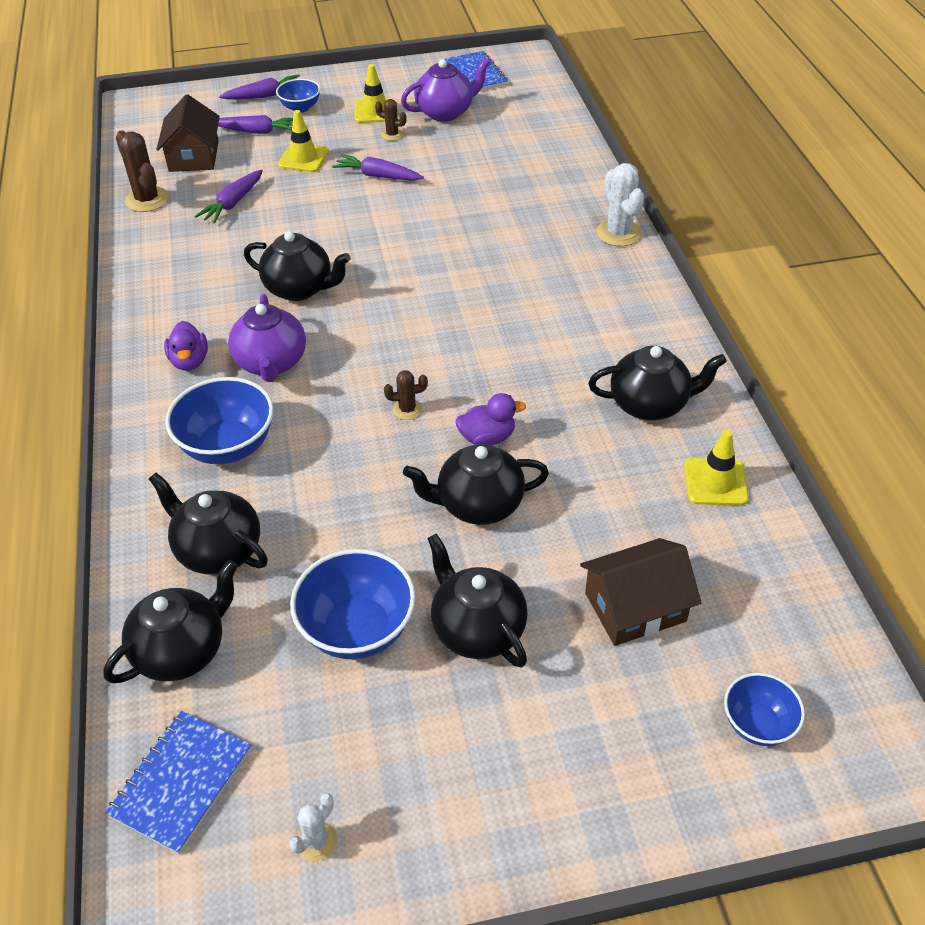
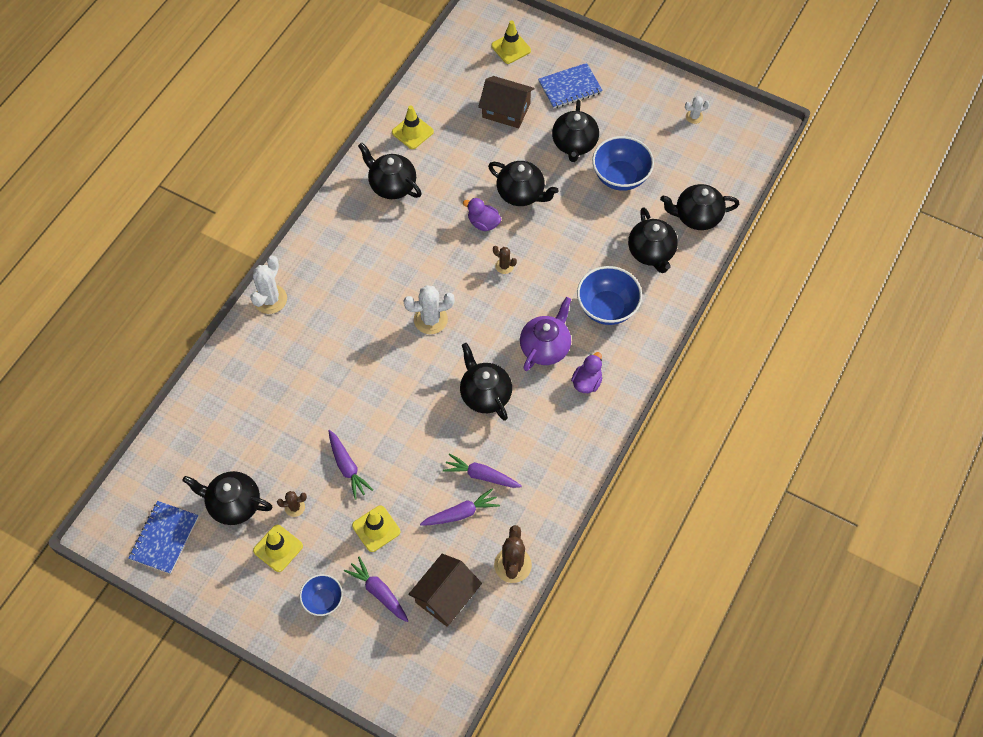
camera: 140 degrees left, 15 degrees up
(181, 782) = (728, 167): blue notebook -> blue notebook (570, 87)
(265, 95) = (333, 642): purple carrot -> purple carrot (481, 475)
(392, 135) = (295, 507): brown cactus -> brown cactus turned 75 degrees counterclockwise
(433, 312) = (430, 319): none -> white cactus
(446, 112) = (234, 504): purple teapot -> black teapot
(757, 724) = (511, 48): blue bowl -> yellow traffic cone

